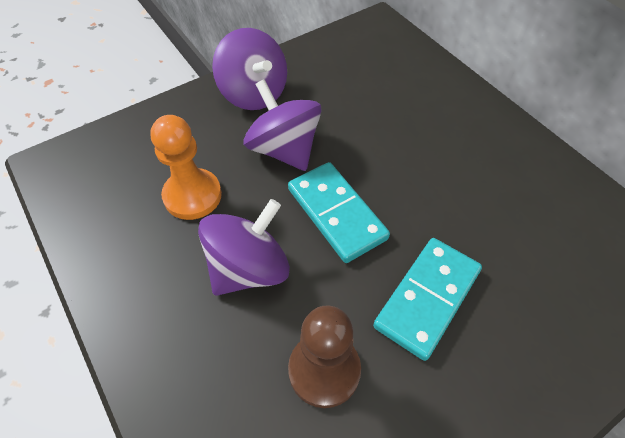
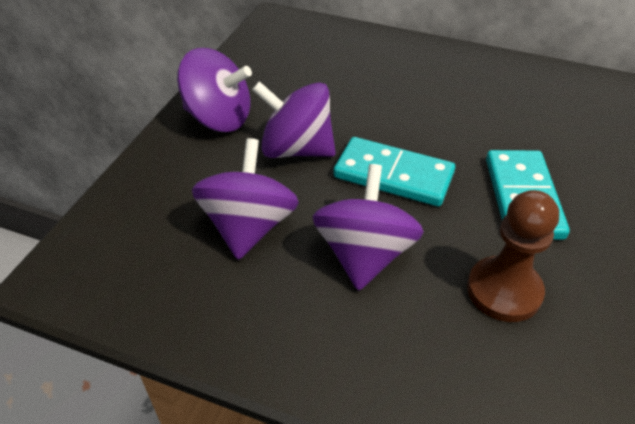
camera: 35 degrees left, 10 degrees down
(192, 195) = (249, 226): orange pawn -> purple spinning top

